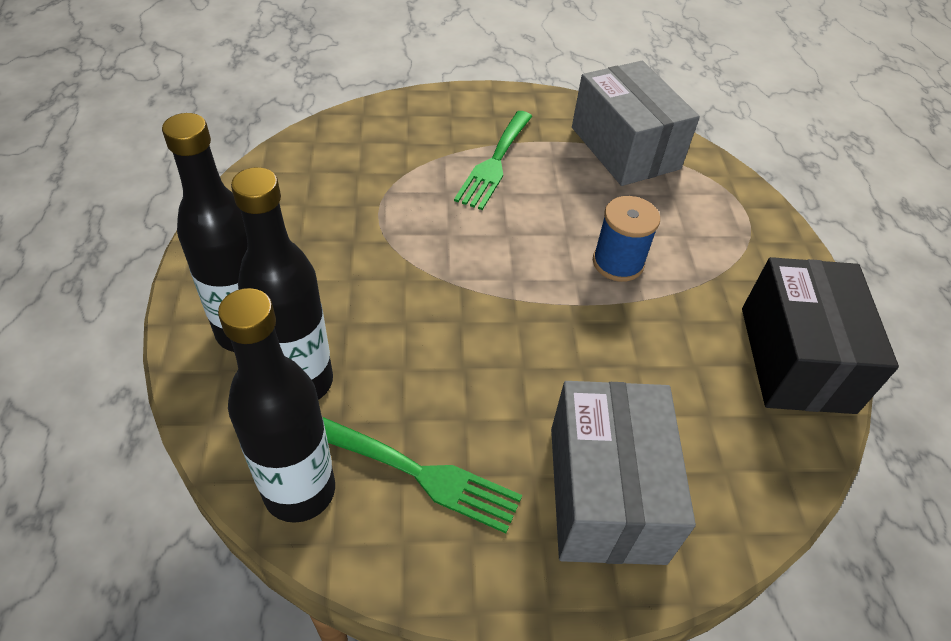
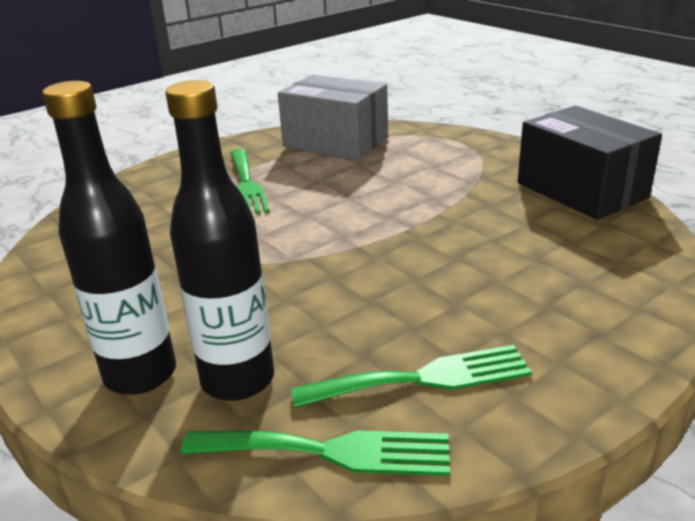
camera: 30 degrees left, 20 degrees down
(299, 491) = (329, 451): black bottle -> green fork
(606, 493) = (565, 312): grey box -> none
(618, 263) = (407, 196): blue spool -> none

